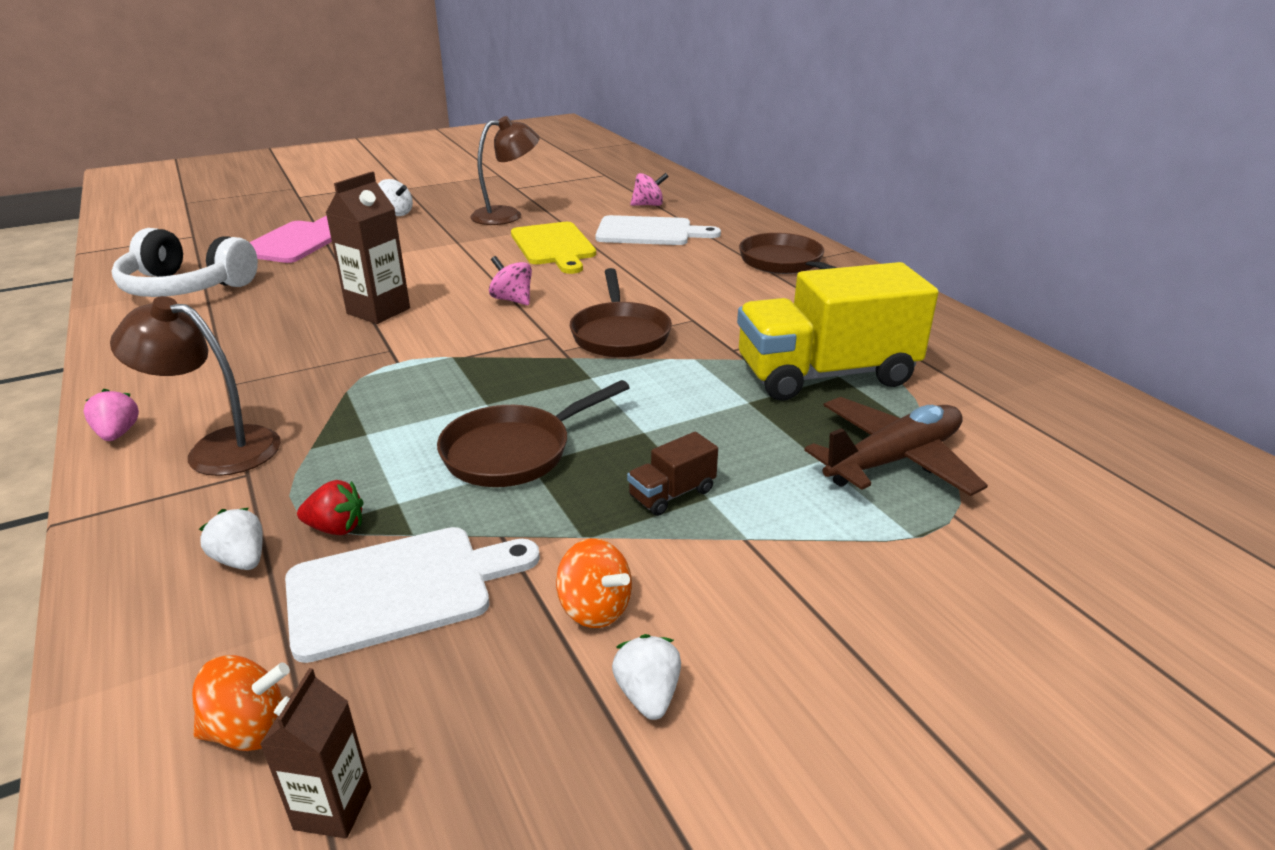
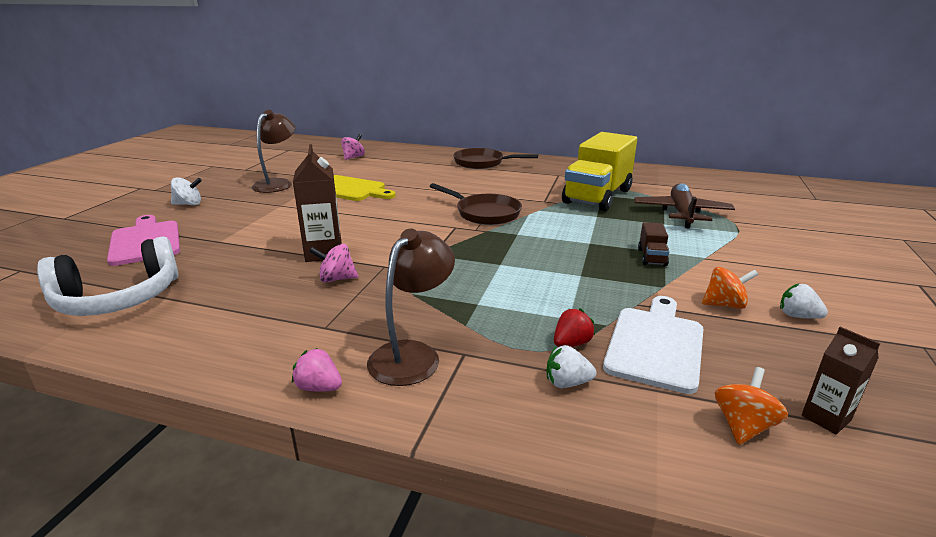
camera: 45 degrees left, 5 degrees down
(218, 448) = (412, 354): brown lamp -> brown lamp turned 150 degrees clockwise
(512, 300) = (392, 219): pink spinning top -> pink spinning top (336, 279)
(514, 452) = (562, 275): brown pan -> none
(649, 232) = (386, 169): white cutting board -> none

